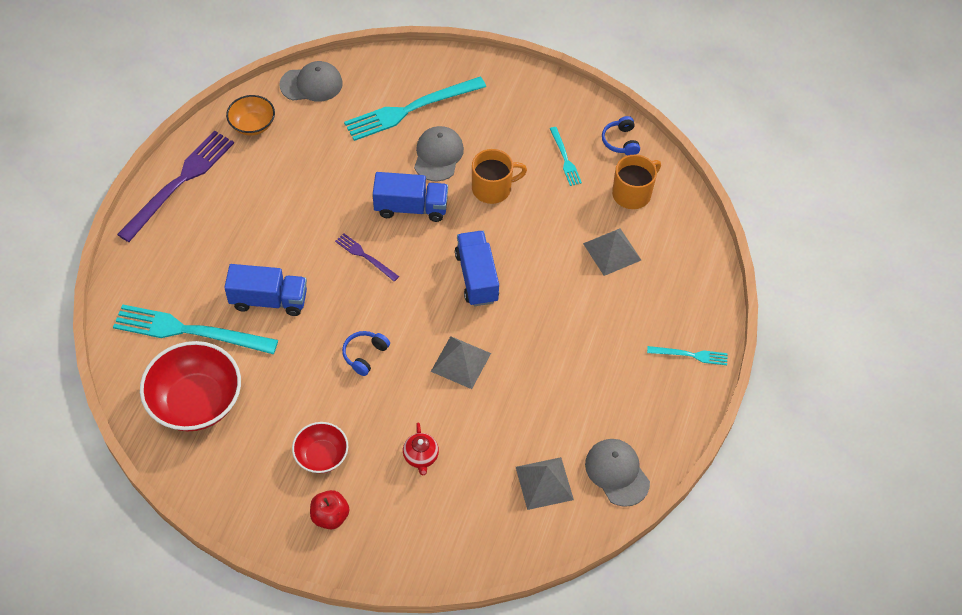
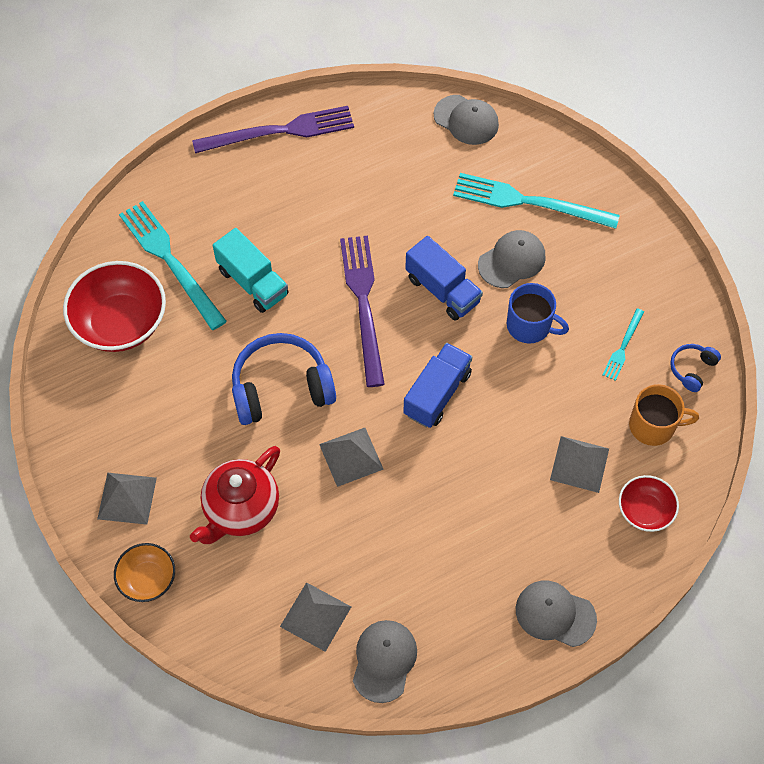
camera: 45 degrees right, 5 degrees up
(252, 125) = (383, 122): orange bowl -> orange bowl (148, 579)
(269, 300) = (252, 282): blue truck -> turquoise truck
(321, 456) = (168, 443): red bowl -> red bowl (644, 511)
(330, 516) = (127, 498): red apple -> grey pyramid
(364, 355) = (281, 387): blue headphones -> blue headphones, size x2.08
(365, 256) = (363, 304): purple fork -> purple fork, size x2.06
(421, 457) = (241, 509): red teapot -> red teapot, size x2.01
(492, 188) = (530, 326): orange mug -> blue mug
(690, 355) = (555, 614): turquoise fork -> grey cap

